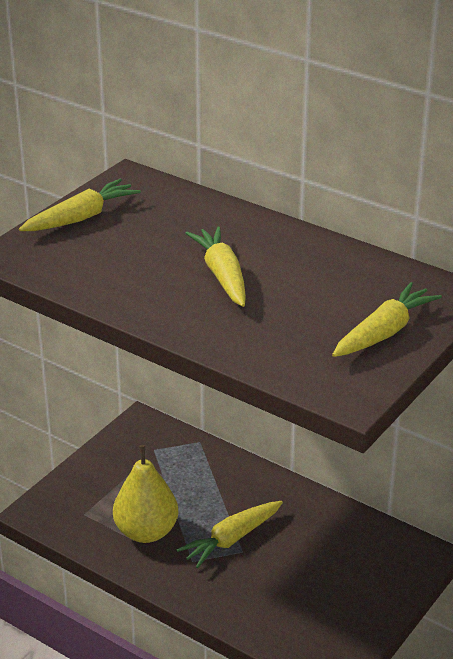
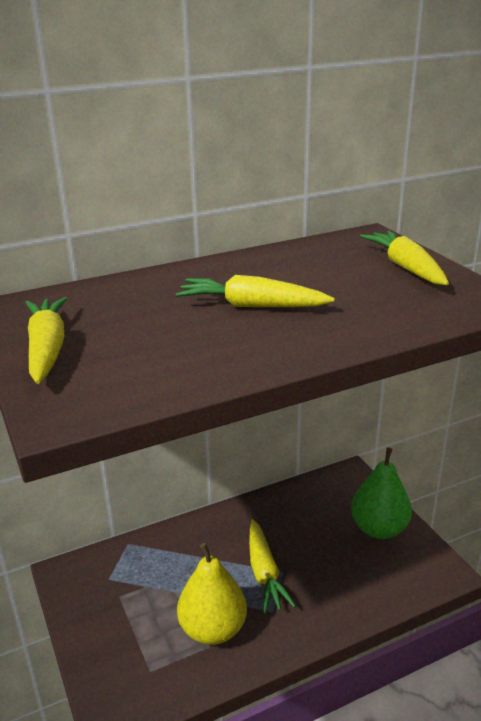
camera: 60 degrees left, 5 degrees down
(355, 600) = (379, 528): none -> green pear

